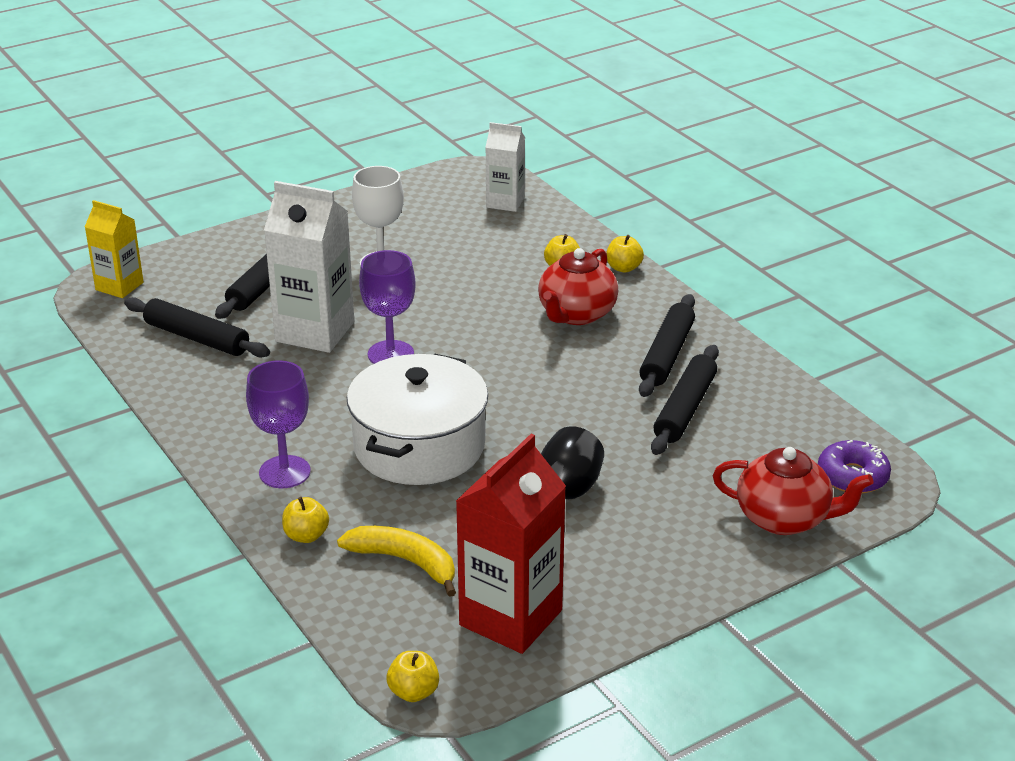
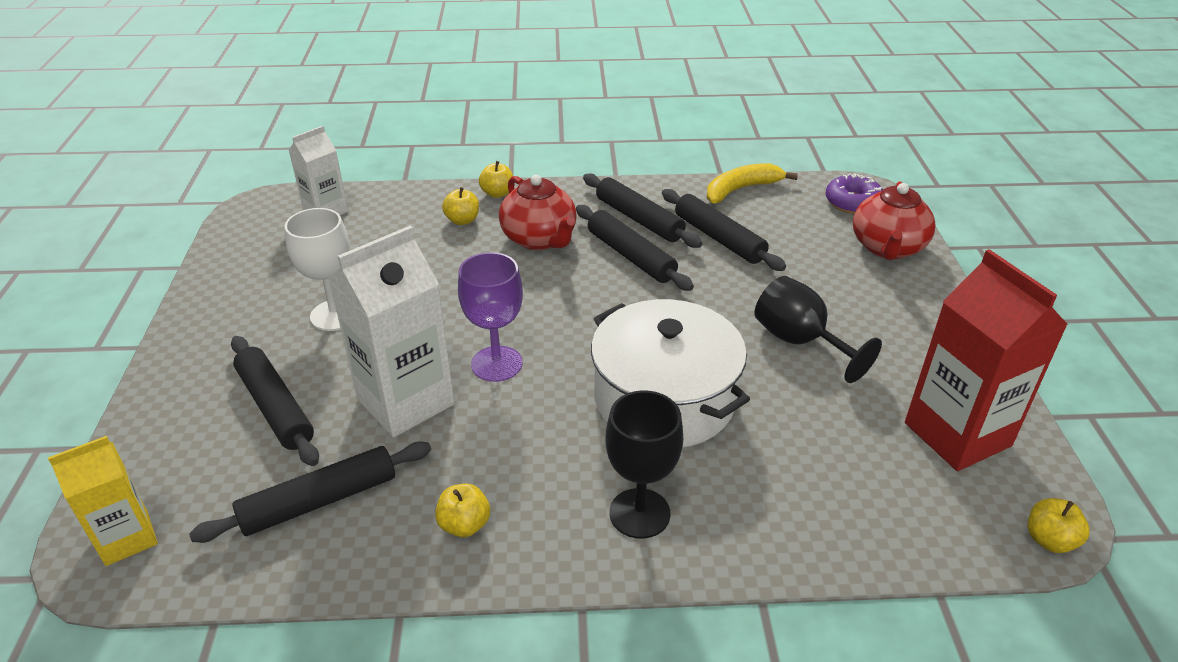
camera: 60 degrees left, 5 degrees up
(284, 472) = (639, 513): purple goblet -> black goblet
(306, 536) = (763, 534): yellow apple -> yellow apple (464, 525)
(405, 562) = (843, 474): yellow banana -> yellow banana (741, 189)
(601, 369) = (630, 256): none -> black rolling pin
(784, 518) = (887, 248): red teapot -> red teapot turned 150 degrees clockwise

